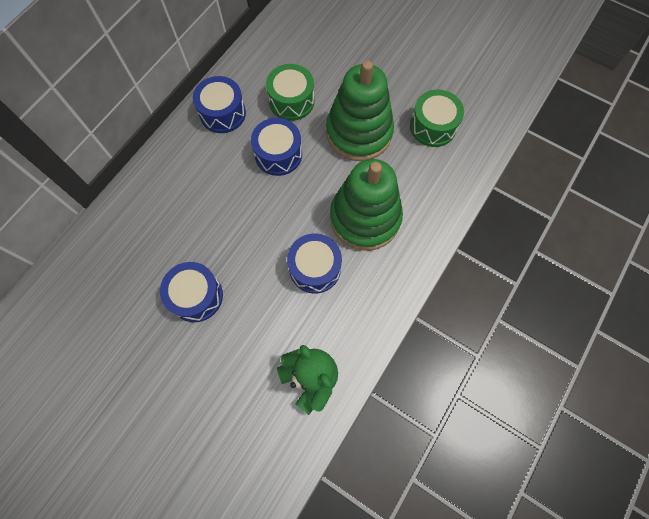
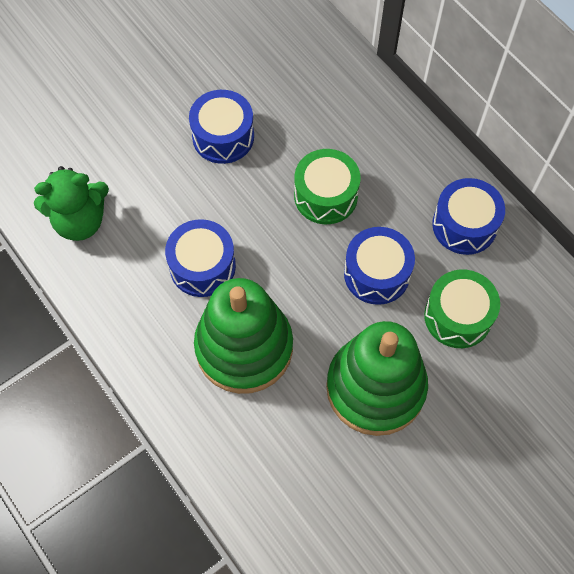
camera: 110 degrees right, 5 degrees down
(433, 126) = (350, 497): green drum -> green drum (326, 196)

